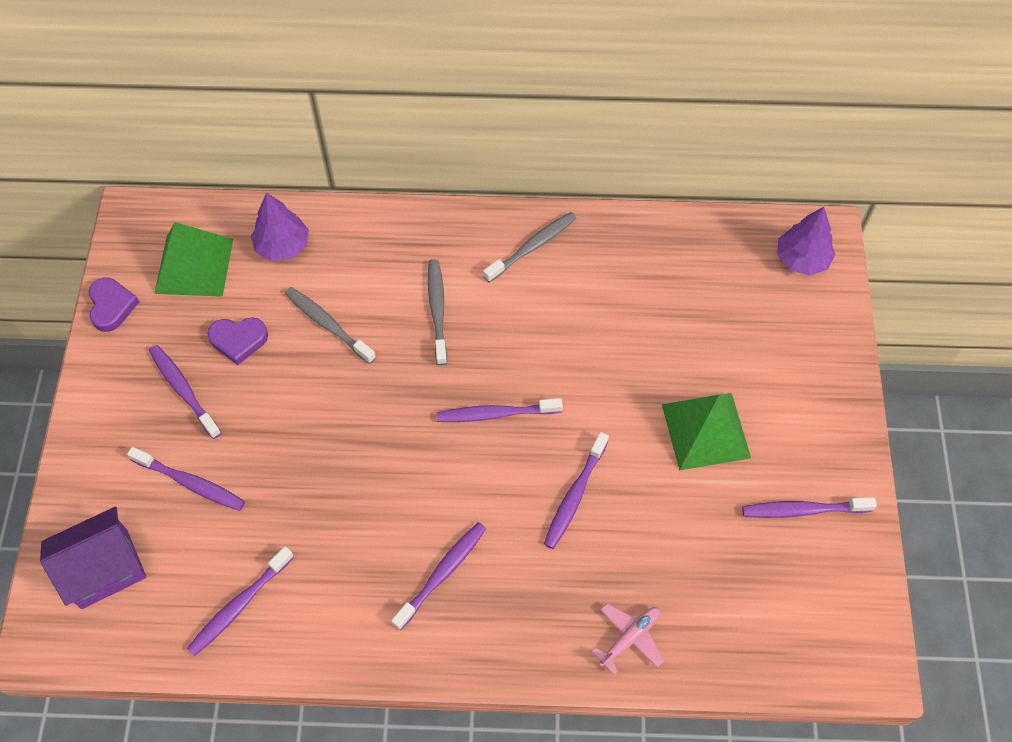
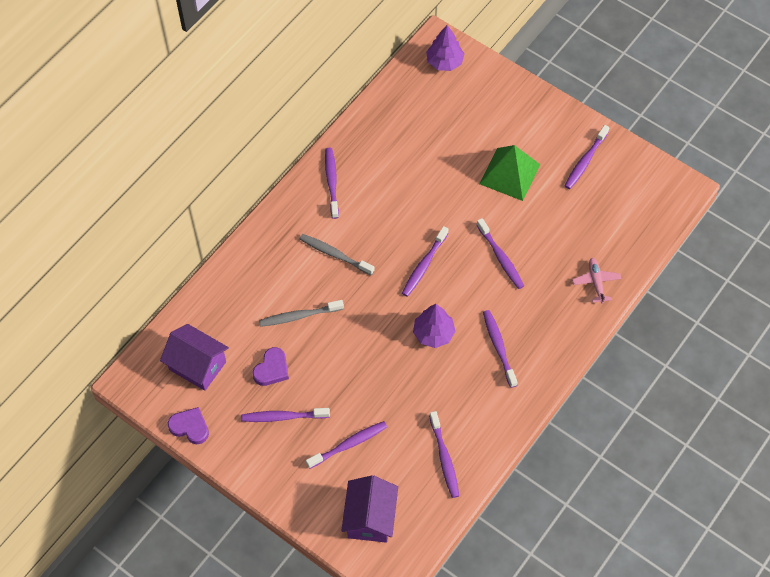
camera: 55 degrees left, 0 degrees up
(194, 265) = (197, 366): green pyramid -> purple house
(282, 246) = (223, 310): purple tree -> purple tree (433, 333)
(532, 247) = (331, 182): grey toothbrush -> purple toothbrush

